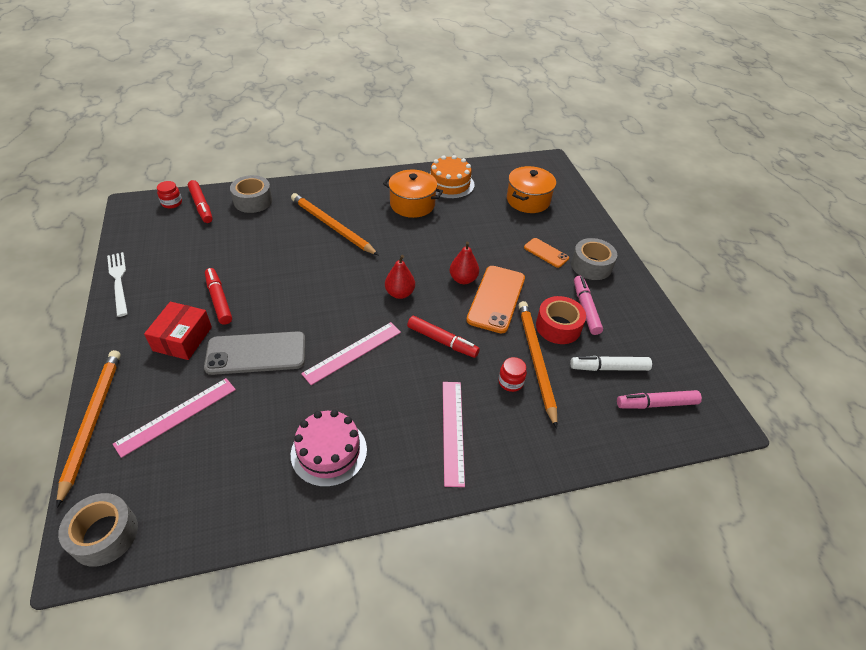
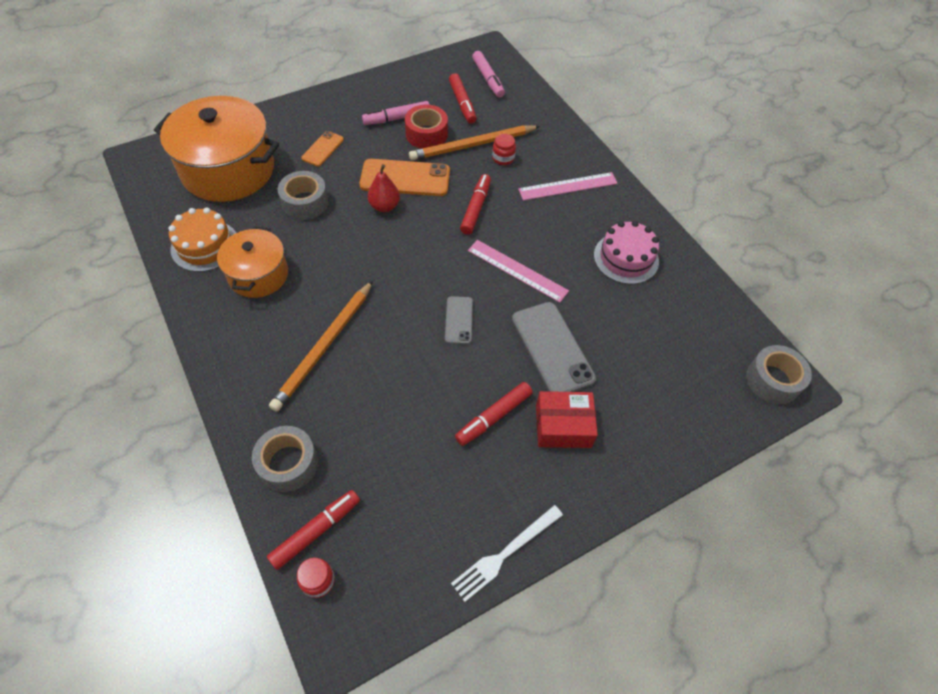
camera: 105 degrees left, 10 degrees up
(92, 422) = (694, 454): orange pencil -> none
(177, 416) = (651, 383): pink ruler -> none
(318, 300) = (459, 320): none -> grey phone
(400, 293) = (423, 252): red pear -> none
(528, 200) = (228, 170): orange pot -> orange pot, size x1.72
(591, 265) = (334, 116): grey tape -> grey tape (305, 202)
(609, 368) = (462, 103): white marker -> red marker

